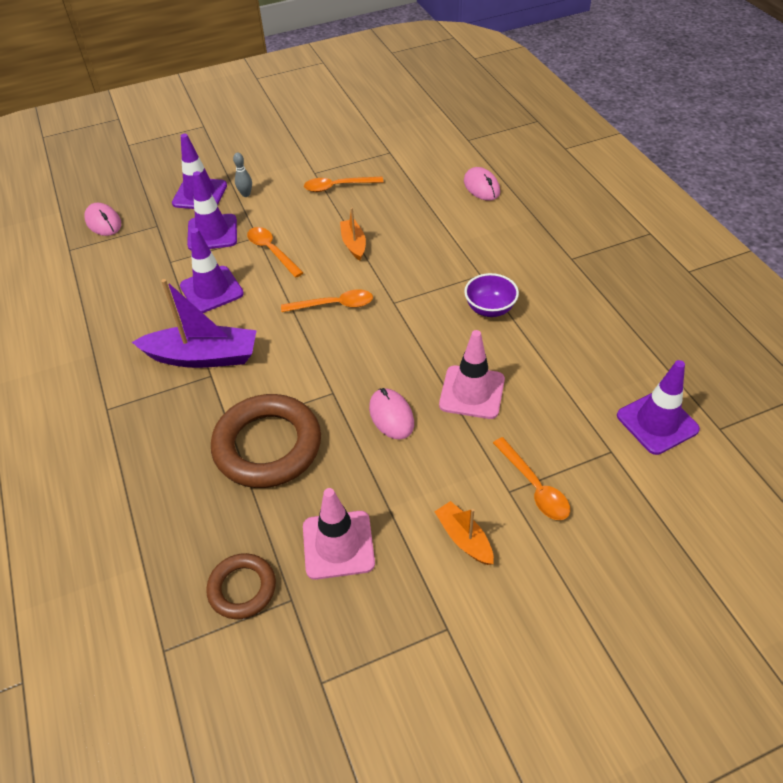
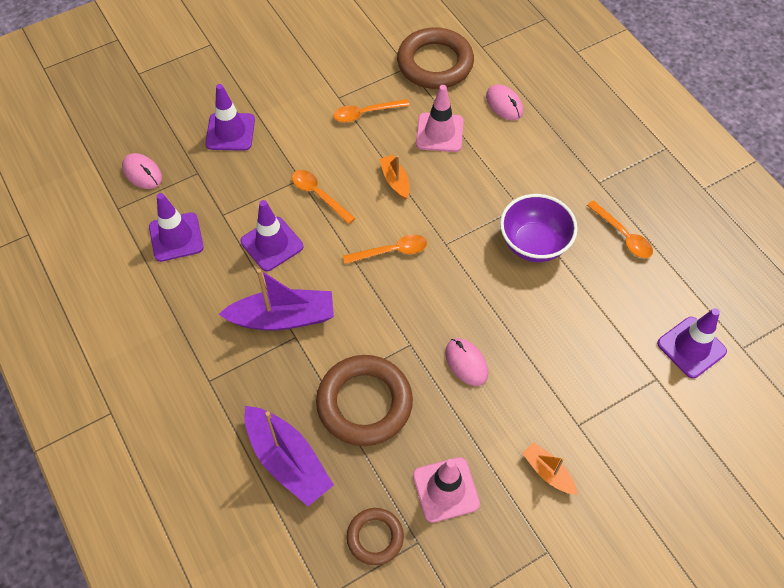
camera: 10 degrees left, 10 degrees up
(166, 496) = (288, 461): none -> purple boat
(212, 233) = (255, 177): purple traffic cone -> purple traffic cone (176, 237)
(246, 194) = (276, 129): grey bowling pin -> none
(417, 150) = (435, 63): none -> brown ring
(472, 392) = (532, 332): pink traffic cone -> pink traffic cone (439, 132)
(490, 309) = (533, 244): purple bowl -> purple bowl, size x1.56
(534, 487) = (598, 419): orange spoon -> orange spoon (623, 235)

